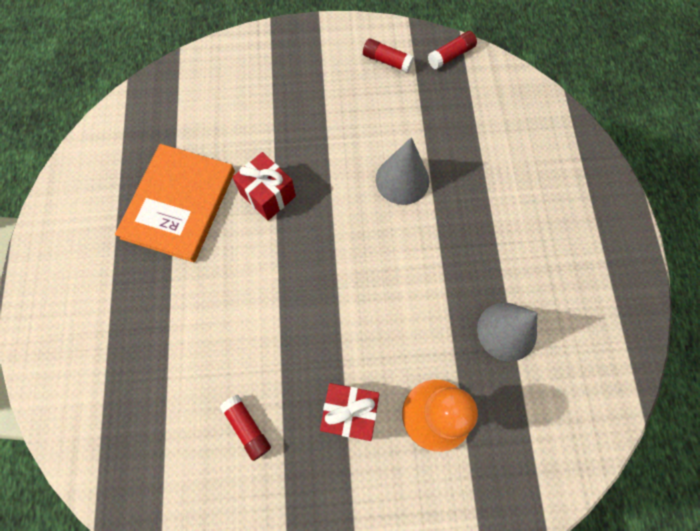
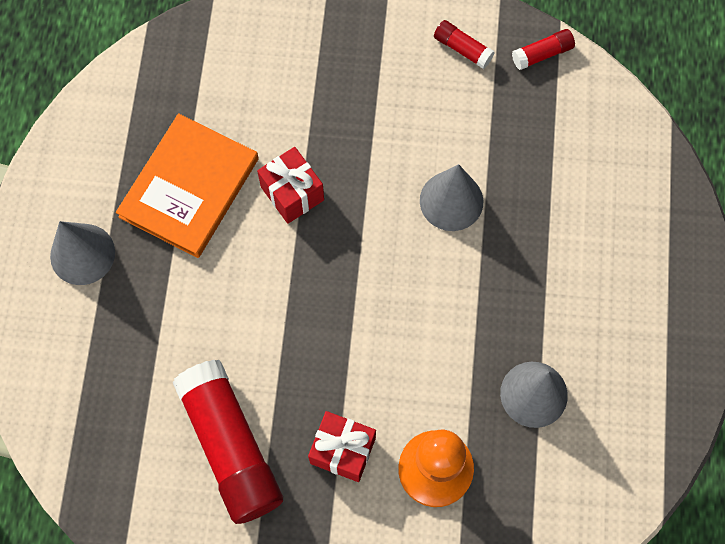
camera: 10 degrees right, 0 degrees up
(91, 276) = (82, 254): none -> grey cone
(247, 427) = (231, 446): red glue stick -> red glue stick, size x2.29

